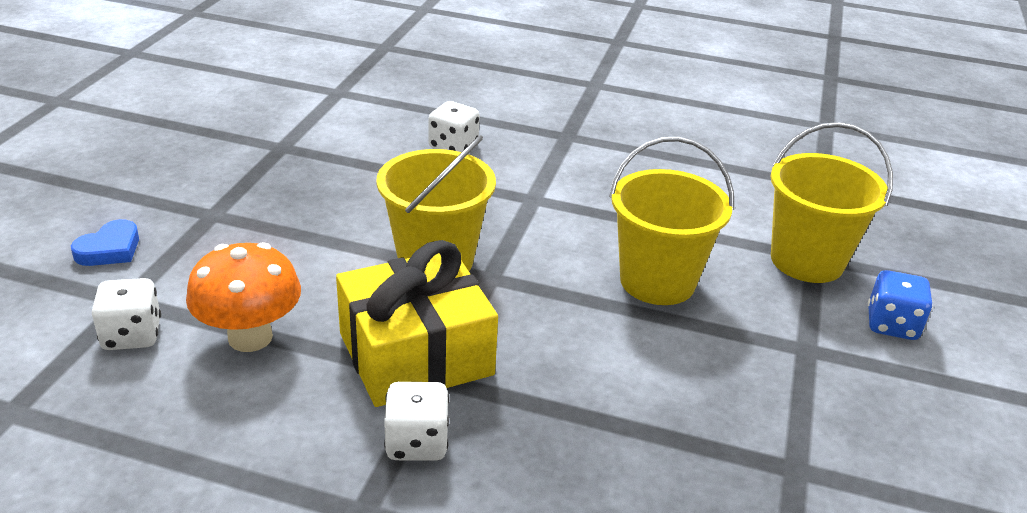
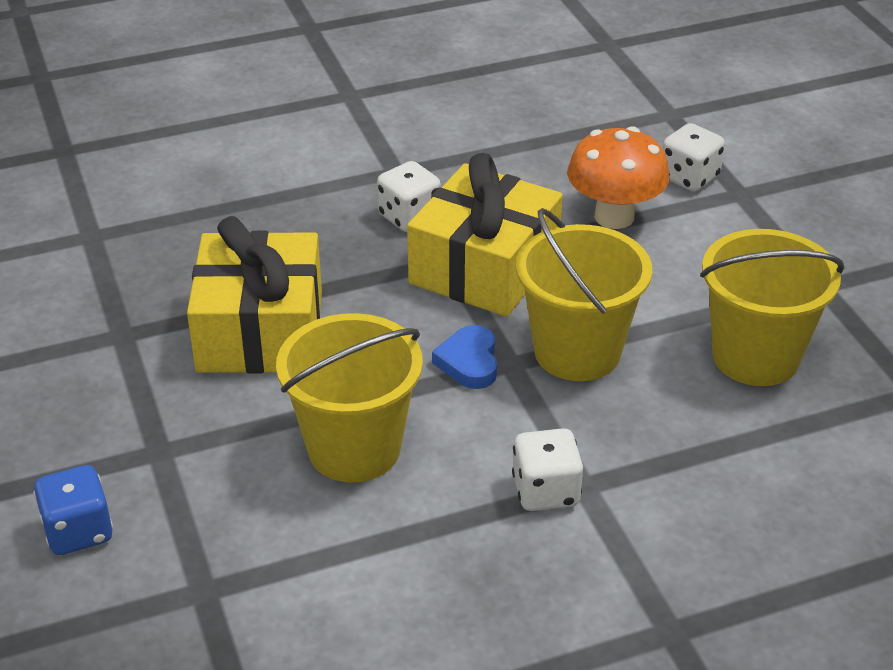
camera: 145 degrees right, 5 degrees up
(110, 249) = (826, 216): blue heart -> blue heart (469, 362)
(453, 147) = (765, 512): white dice -> white dice (546, 491)
(662, 402) = (260, 331): none -> yellow gift
(807, 261) = (210, 577): yellow bucket -> yellow bucket (755, 356)

